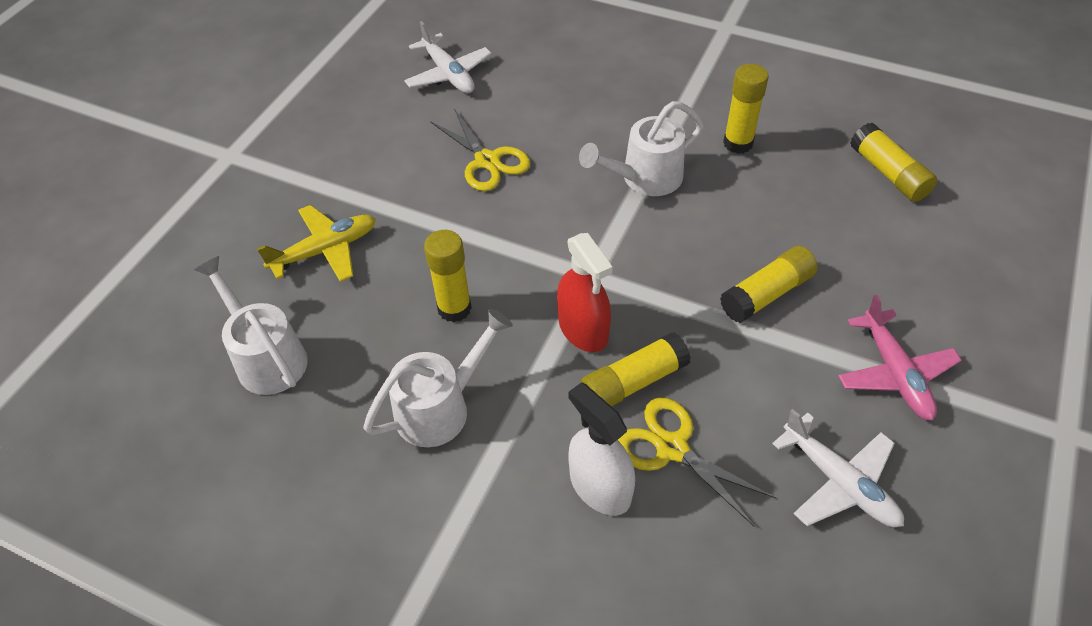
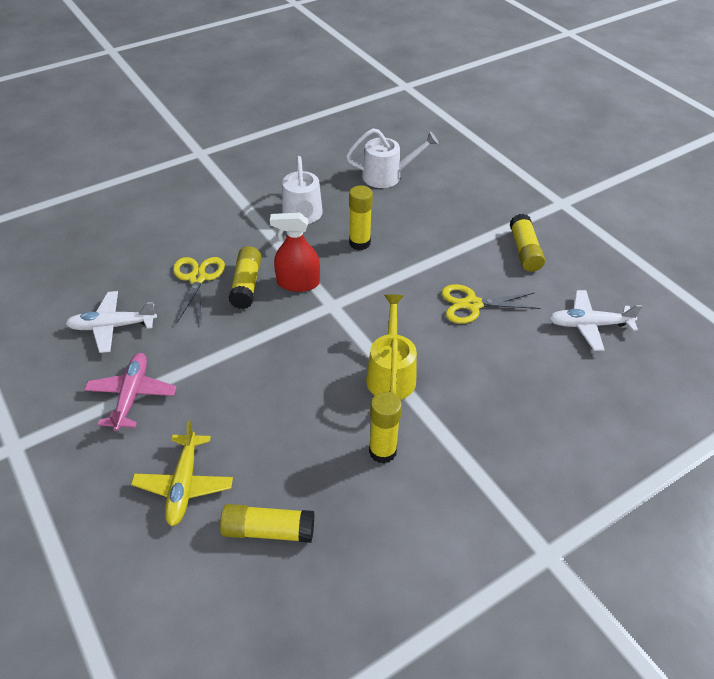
camera: 120 degrees right, 5 degrees down
(325, 250) = (446, 214): yellow plane -> yellow plane (184, 485)
(600, 487) = (207, 246): white spray bottle -> none
(644, 179) = (391, 373): white watering can -> yellow watering can
(672, 448) = (197, 278): yellow scissors -> yellow scissors turned 75 degrees counterclockwise
(766, 294) = (241, 374): yellow glue stick -> yellow glue stick (524, 251)
(895, 373) = (132, 395): pink plane -> pink plane turned 75 degrees clockwise

